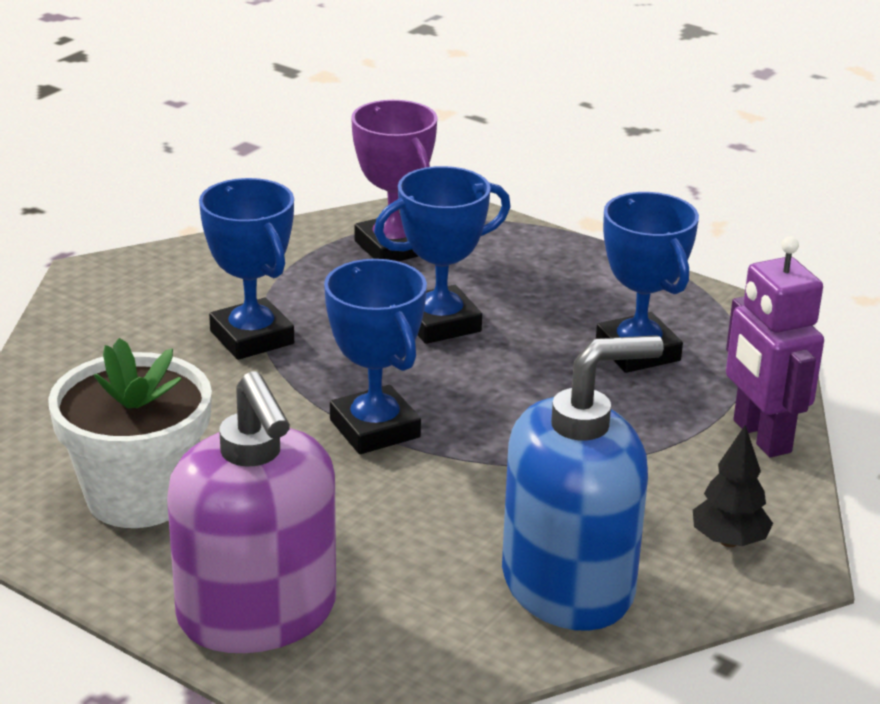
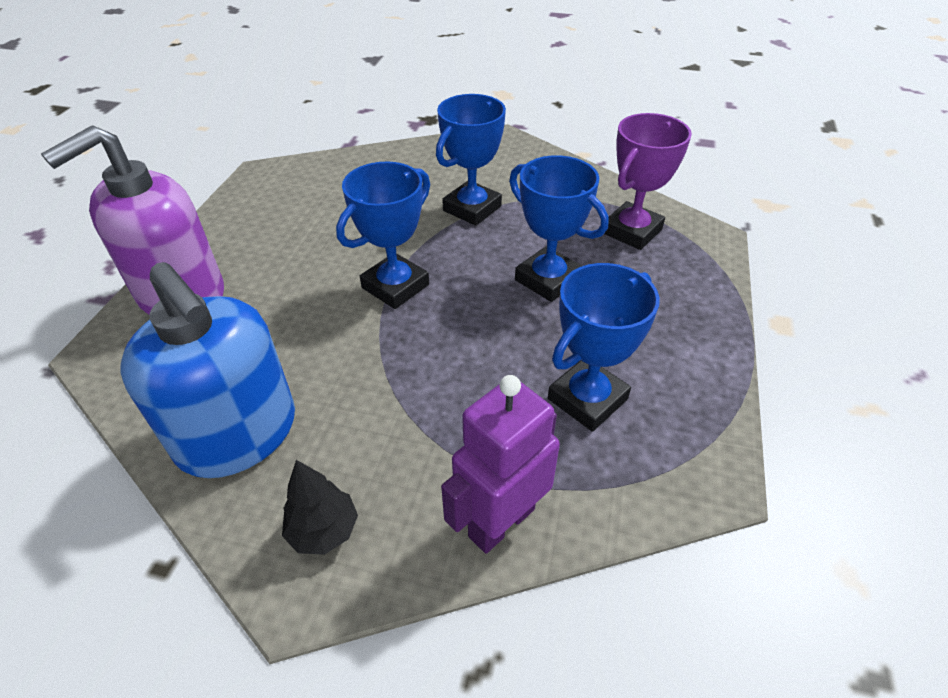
camera: 70 degrees right, 15 degrees up
(138, 496) = (285, 220): white flower pot -> none

